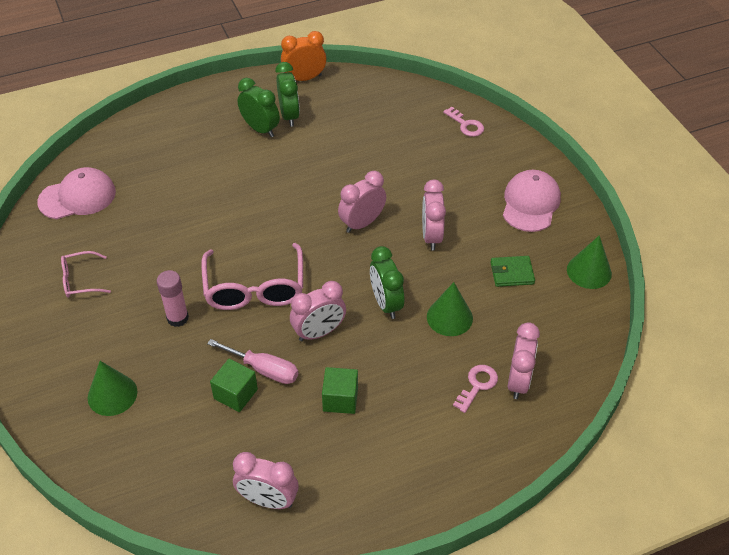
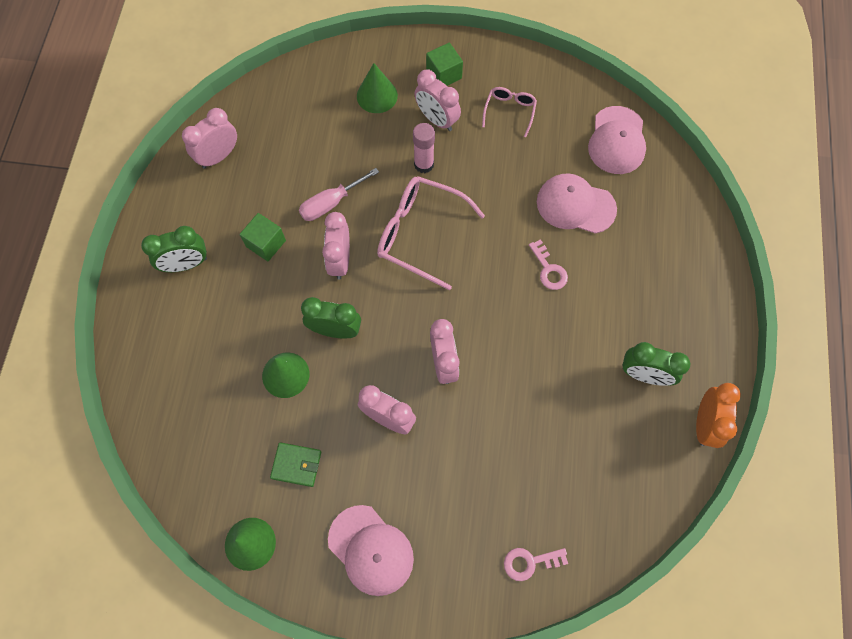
camera: 120 degrees right, 20 degrees up
(162, 200) = (575, 205): none -> pink cap
(235, 394) = (321, 174): green cube -> green cube (444, 74)
(260, 129) = (635, 335): green clock -> green clock (186, 264)
(477, 385) = (205, 353): pink key -> pink key (549, 269)
(512, 273) = (296, 465): green wallet -> green wallet turned 75 degrees clockwise
(518, 381) = (185, 389): pink clock -> pink clock (437, 120)

